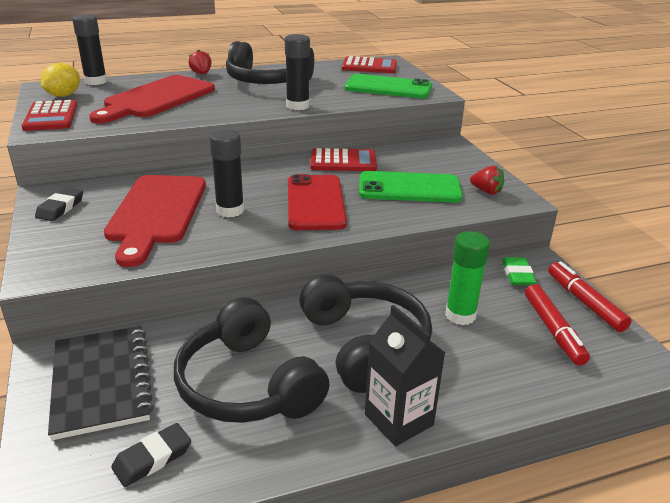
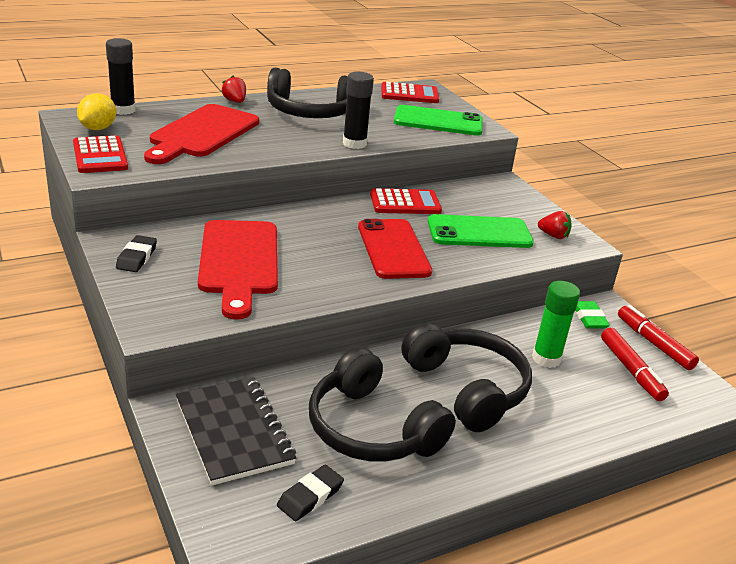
camera: 10 degrees left, 0 degrees up
(230, 210) = (312, 258): black glue stick -> none
(399, 420) = (515, 454): black carton -> none

